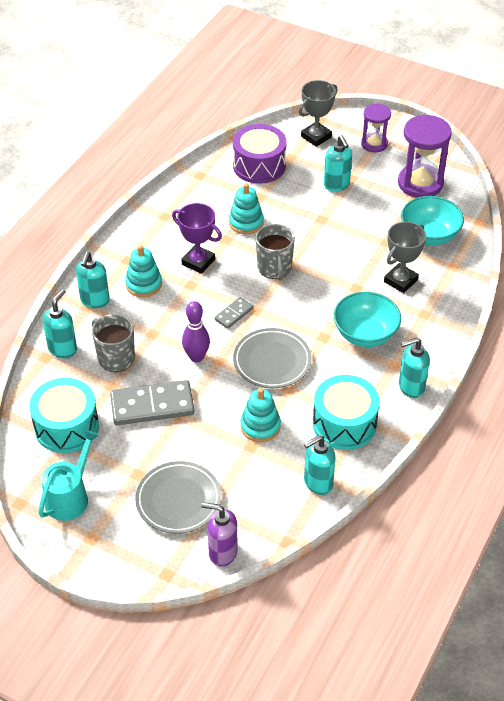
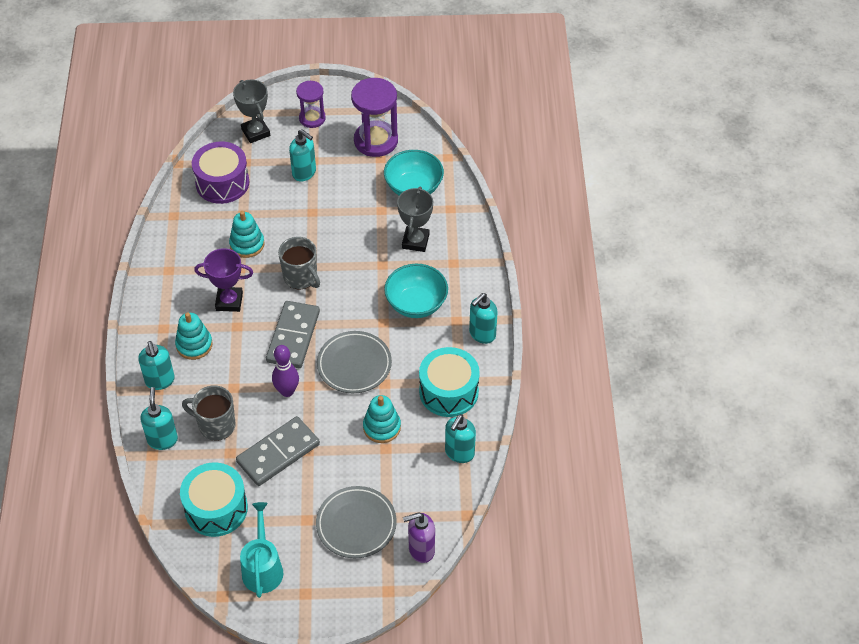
camera: 30 degrees left, 5 degrees up
(234, 314) = (293, 336): grey domino -> grey domino, size x1.96
(316, 137) = (255, 132): grey trophy -> grey trophy turned 45 degrees counterclockwise

